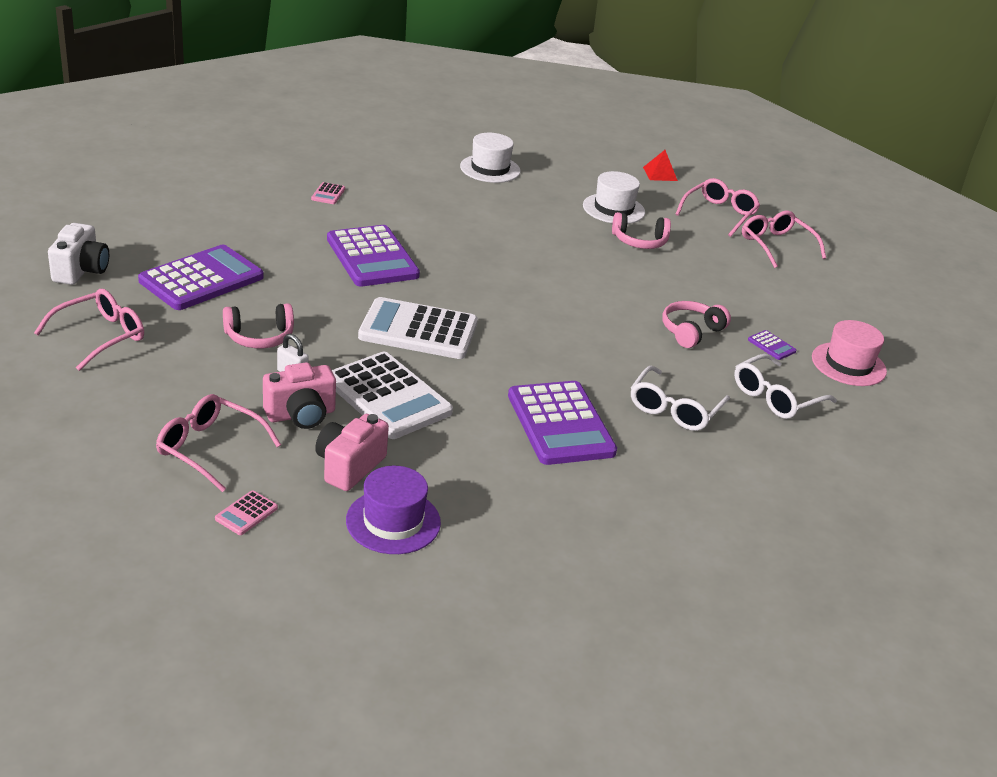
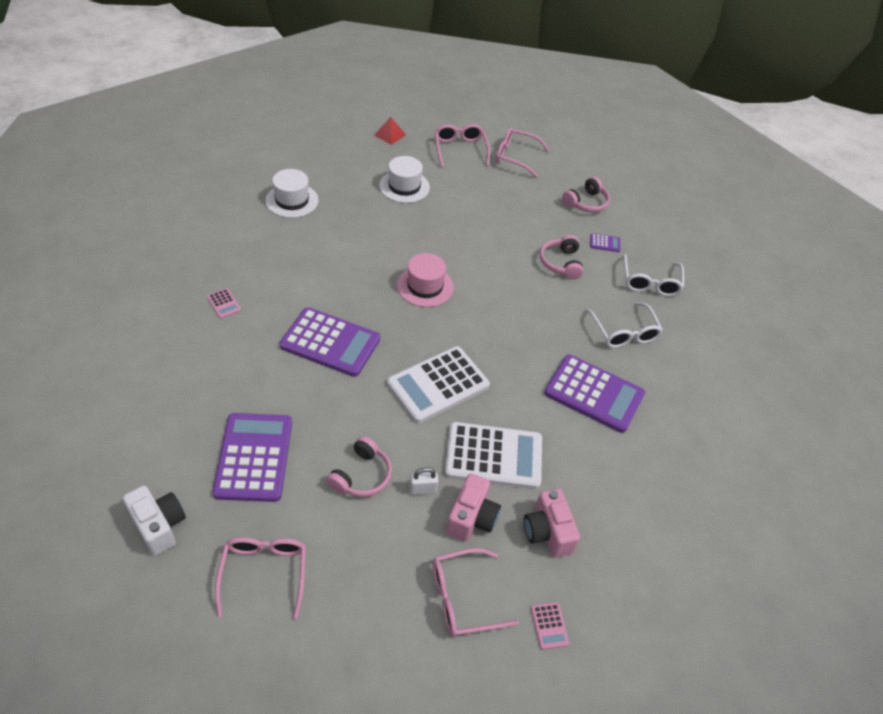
camera: 45 degrees left, 15 degrees up
(393, 521) = (618, 550): purple hat -> none
(639, 241) = (451, 206): pink headphones -> pink headphones (586, 203)
(848, 364) = (648, 229): pink hat -> pink hat (425, 286)

